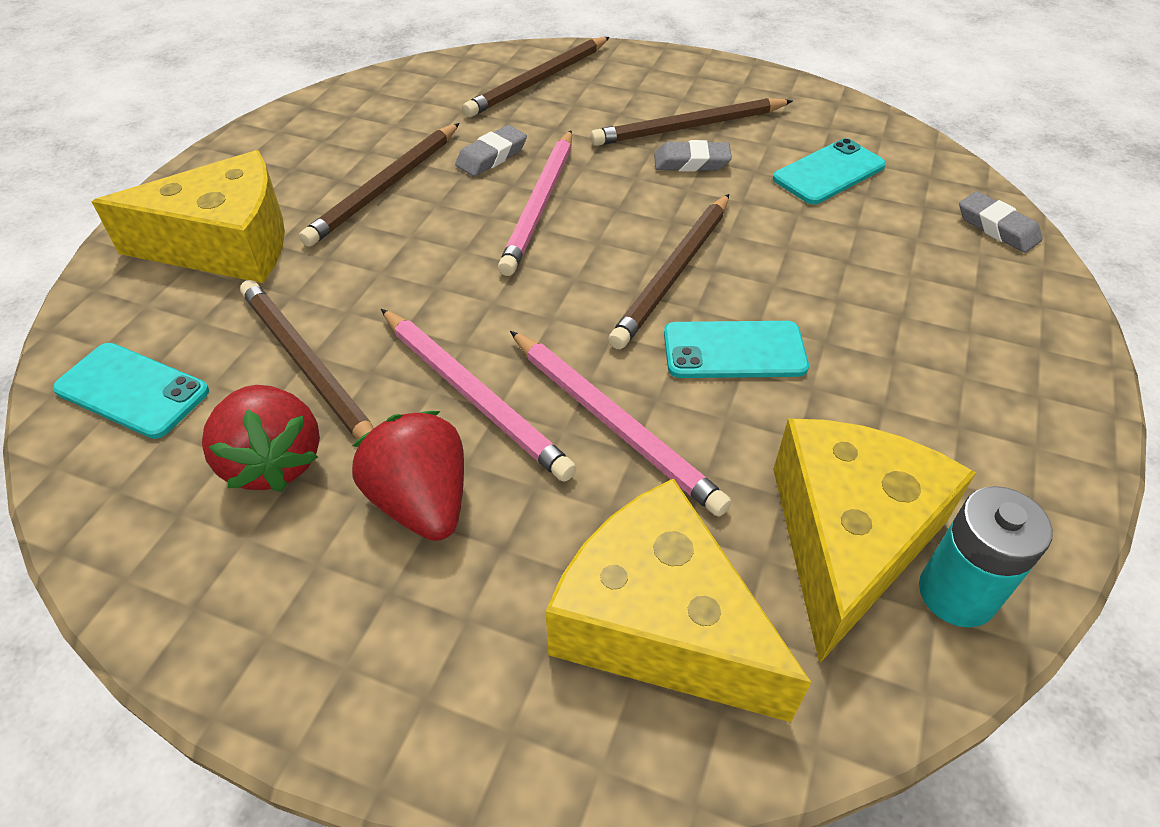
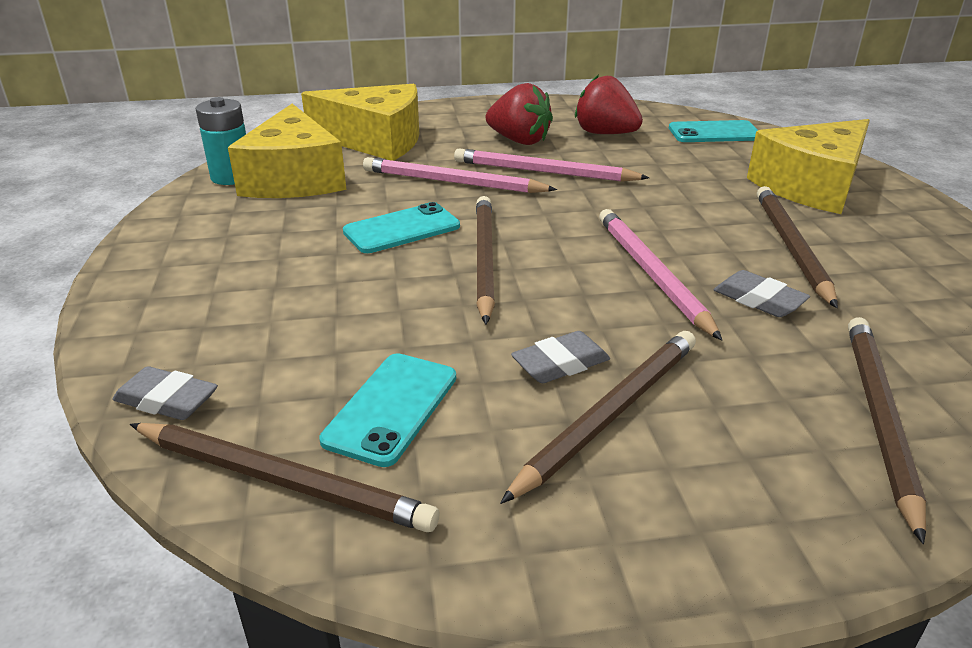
camera: 150 degrees right, 15 degrees down
(307, 367) = (649, 158): brown pencil -> brown pencil (282, 480)
(492, 156) = (758, 300): grey eraser -> grey eraser turned 60 degrees counterclockwise

